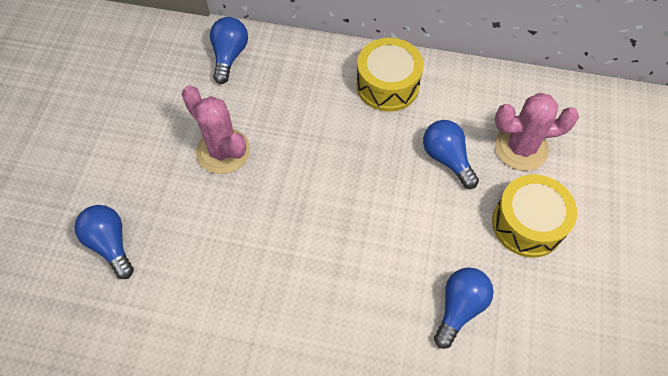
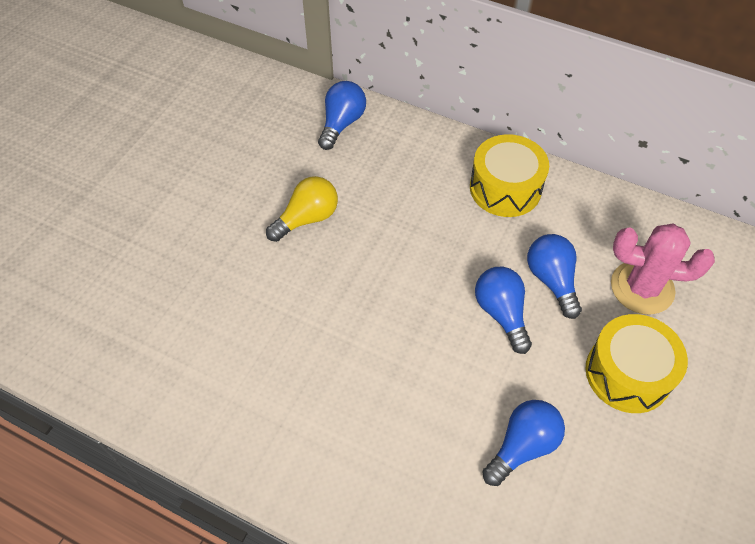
camera: 15 degrees right, 5 degrees down
(110, 244) = (163, 286): blue light bulb -> blue light bulb (501, 313)
(223, 151) = (307, 218): pink cactus -> yellow light bulb

